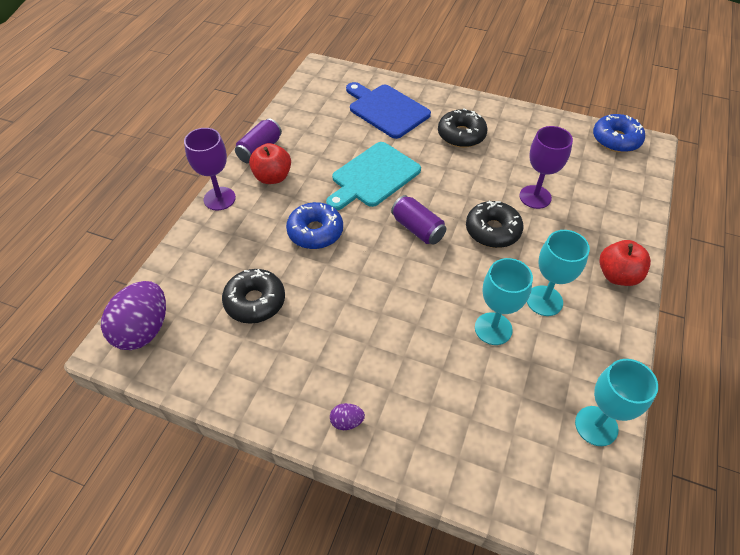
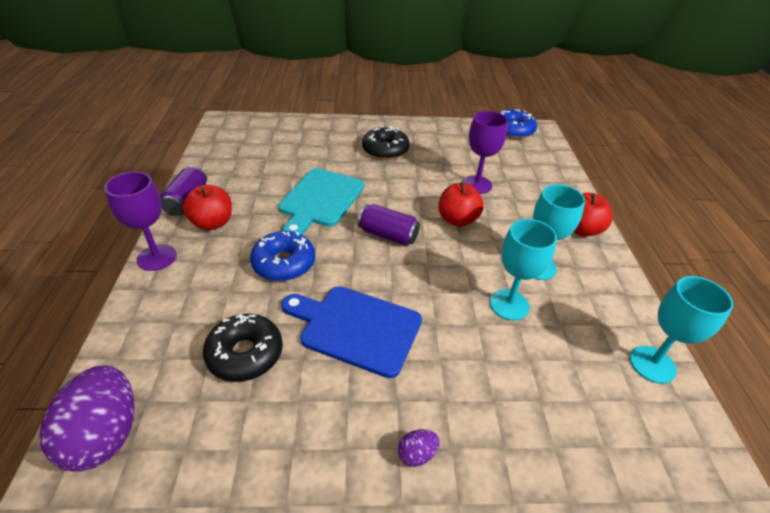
camera: 25 degrees left, 10 degrees down
(386, 110) = (305, 143): blue cutting board -> blue cutting board (356, 328)
(492, 230) = (457, 220): black donut -> red apple

